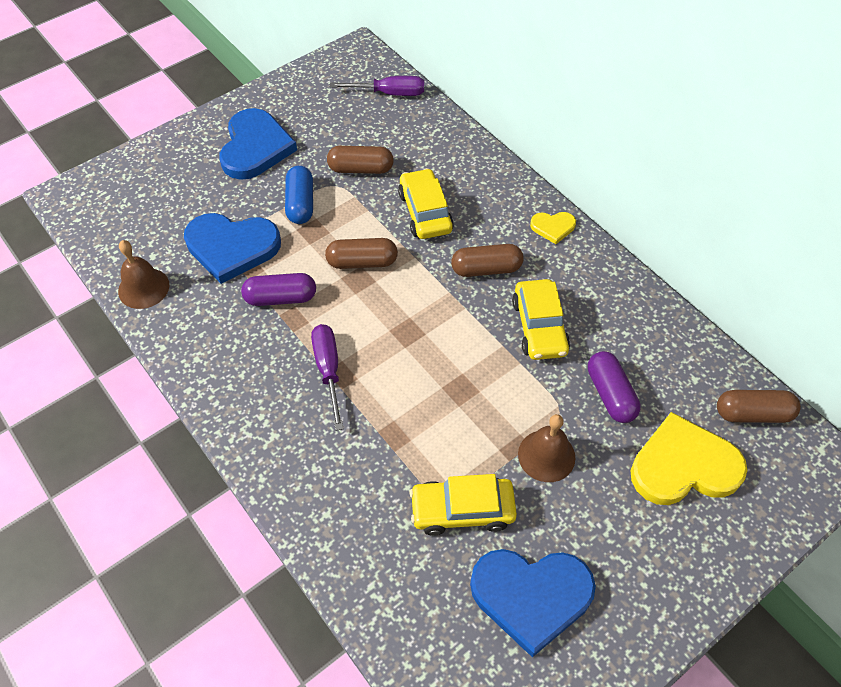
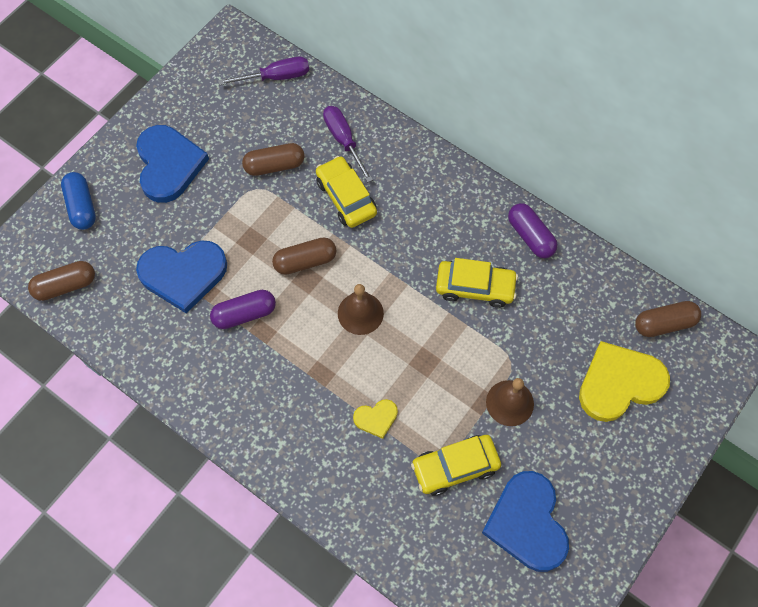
camera: 15 degrees left, 10 degrees up
(143, 288) = (117, 334): brown bell -> brown bell (360, 313)
(300, 203) = (231, 215): blue capsule -> blue capsule (81, 206)
(328, 370) = (308, 372): purple screwdriver -> purple screwdriver (343, 140)
(486, 269) = (415, 242): brown capsule -> brown capsule (65, 286)
(531, 596) = (527, 523): blue heart -> blue heart turned 90 degrees clockwise
(539, 327) = (475, 287): yellow car -> yellow car turned 60 degrees counterclockwise
(553, 227) = (462, 186): yellow heart -> yellow heart (376, 418)
(610, 394) = (548, 335): purple capsule -> purple capsule (530, 236)

